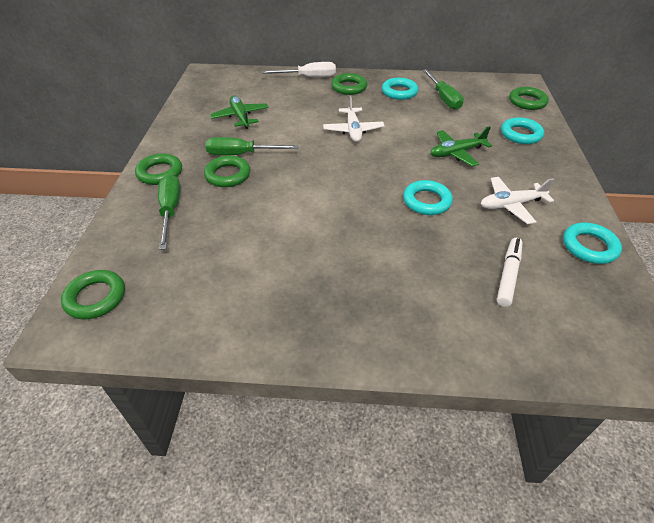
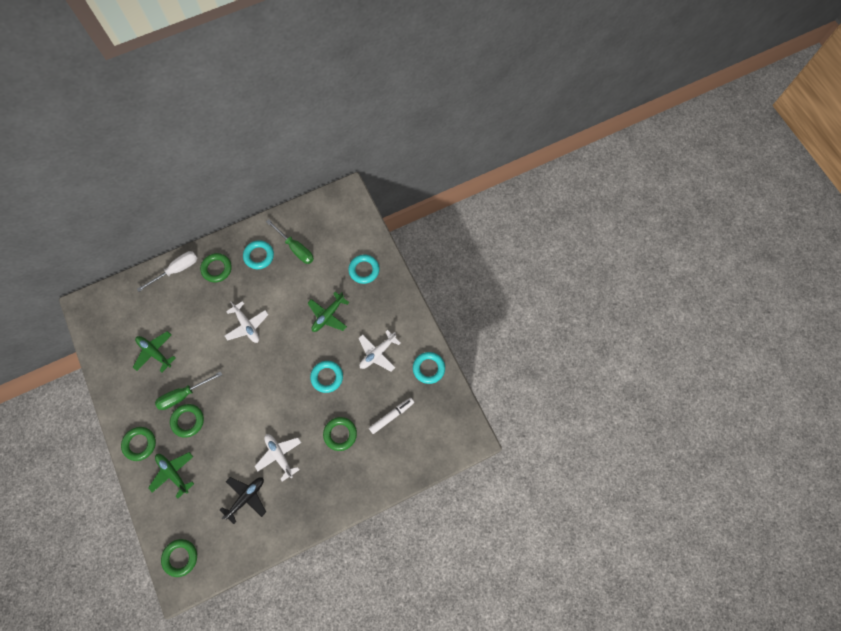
camera: 30 degrees left, 25 degrees up
(170, 210) = (173, 473): green screwdriver -> green plane
(236, 273) = (246, 497): none -> black plane
(314, 249) = (279, 455): none -> white plane
(508, 275) = (391, 416): white marker -> white marker turned 60 degrees clockwise
(527, 102) = (357, 222): green ring -> green ring (340, 434)

